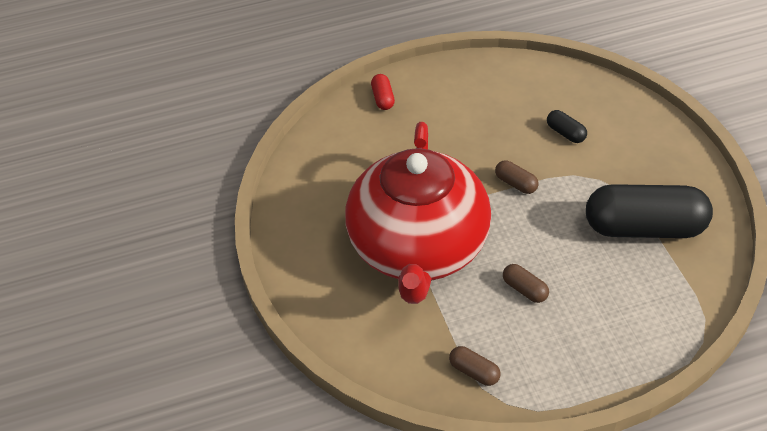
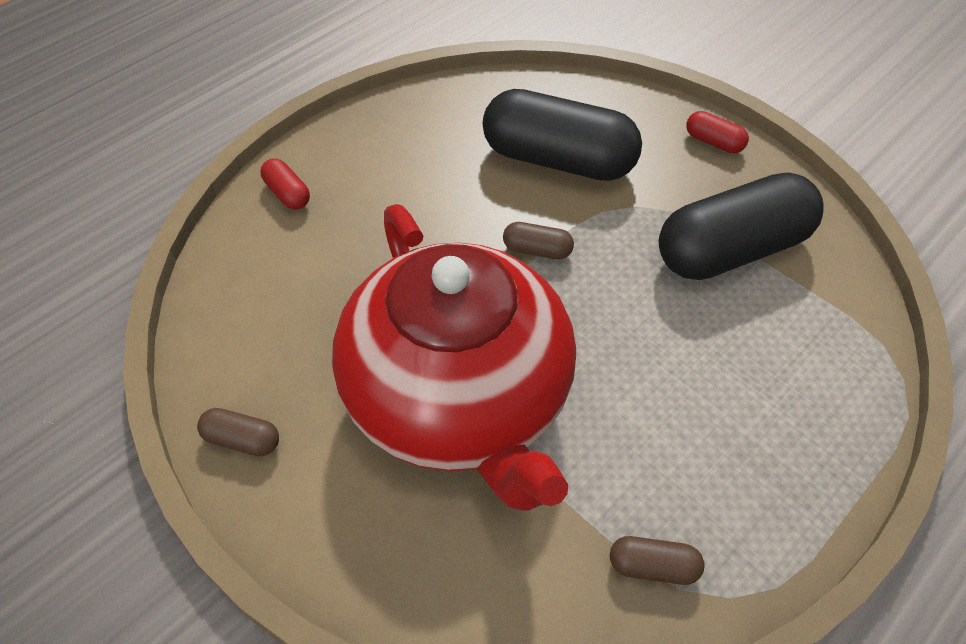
camera: 30 degrees left, 5 degrees up
(525, 289) = (641, 400): brown capsule -> brown capsule (242, 440)
(565, 133) = (558, 160): black capsule -> black capsule, size x2.43
(683, 156) = (713, 142): none -> red capsule

